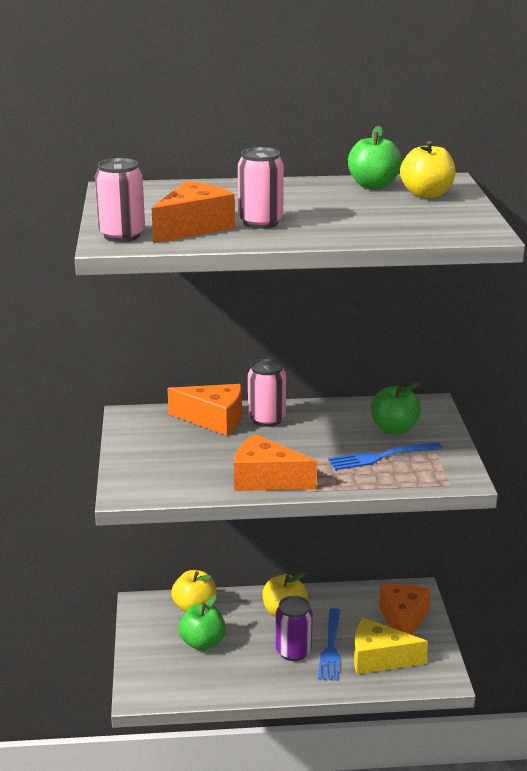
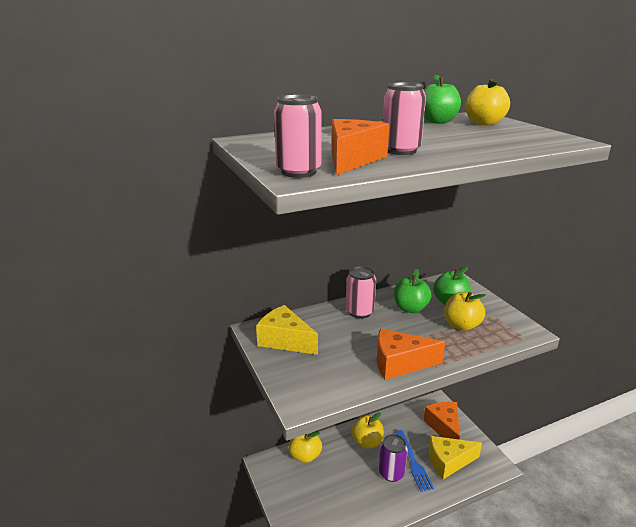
camera: 20 degrees left, 0 degrees up
(154, 432) = (285, 340): none -> yellow cheese
(202, 643) = (326, 484): green apple -> green apple (410, 308)
(214, 420) = (322, 320): orange cheese -> none
(381, 456) = (461, 325): blue fork -> yellow apple

